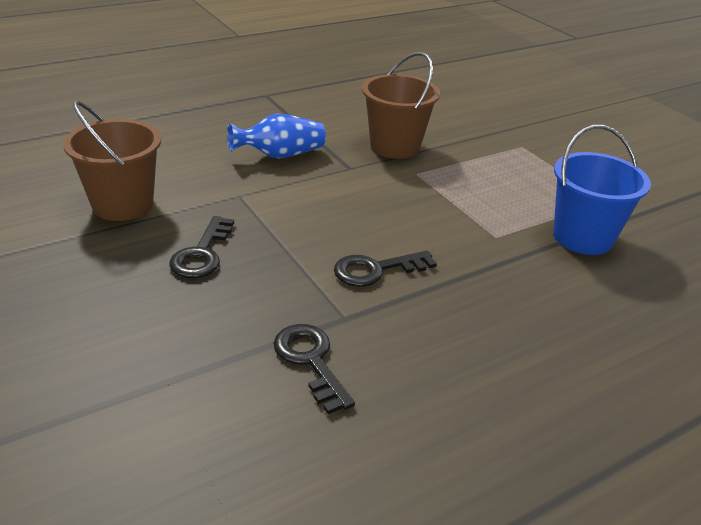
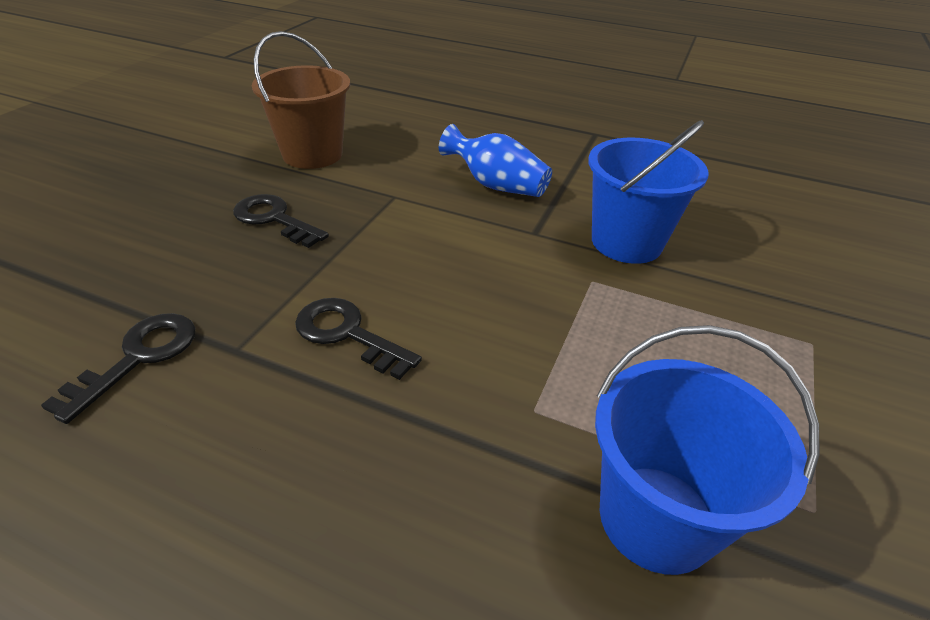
camera: 55 degrees right, 5 degrees up
(202, 254) = (274, 219): black key -> black key turned 60 degrees clockwise
(395, 146) = (626, 242): brown bucket -> blue bucket

